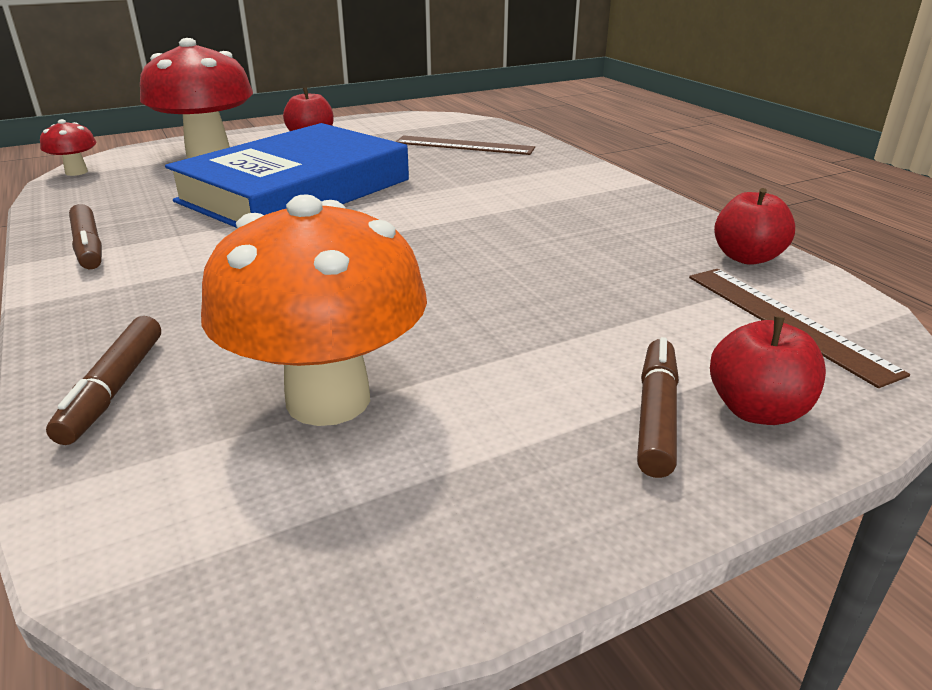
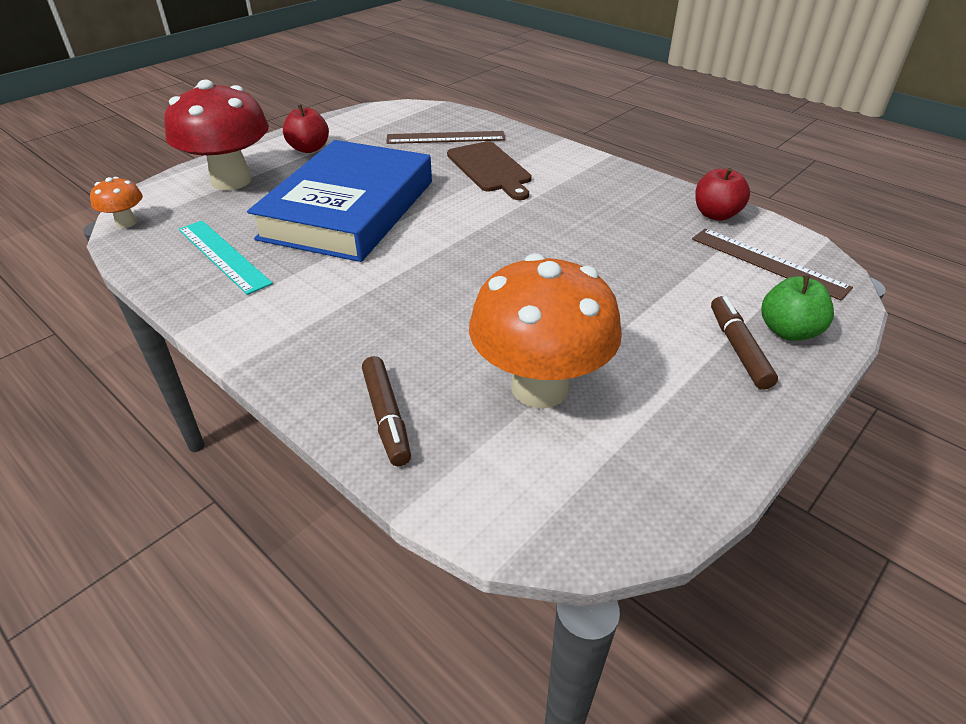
camera: 20 degrees left, 10 degrees up
(76, 172) = (126, 223): red mushroom -> orange mushroom
(88, 247) = (229, 300): brown marker -> none
(129, 209) = (223, 255): none -> turquoise ruler
(487, 177) = (490, 169): none -> brown cutting board
(756, 410) = (788, 331): red apple -> green apple

